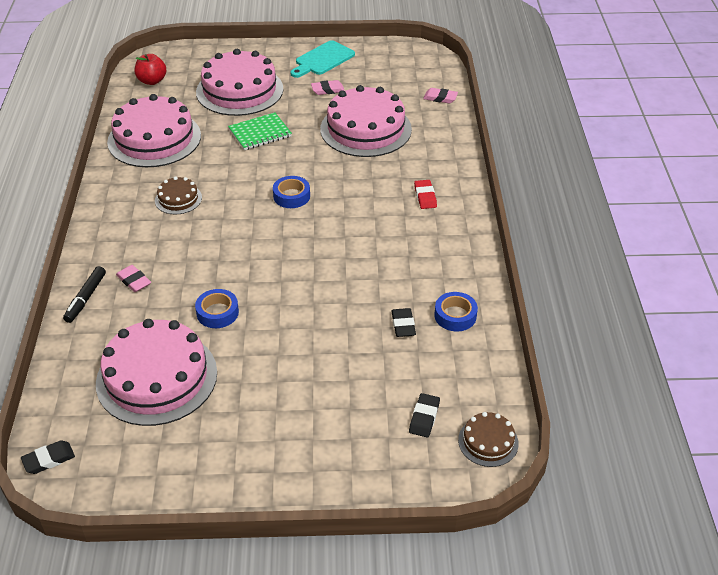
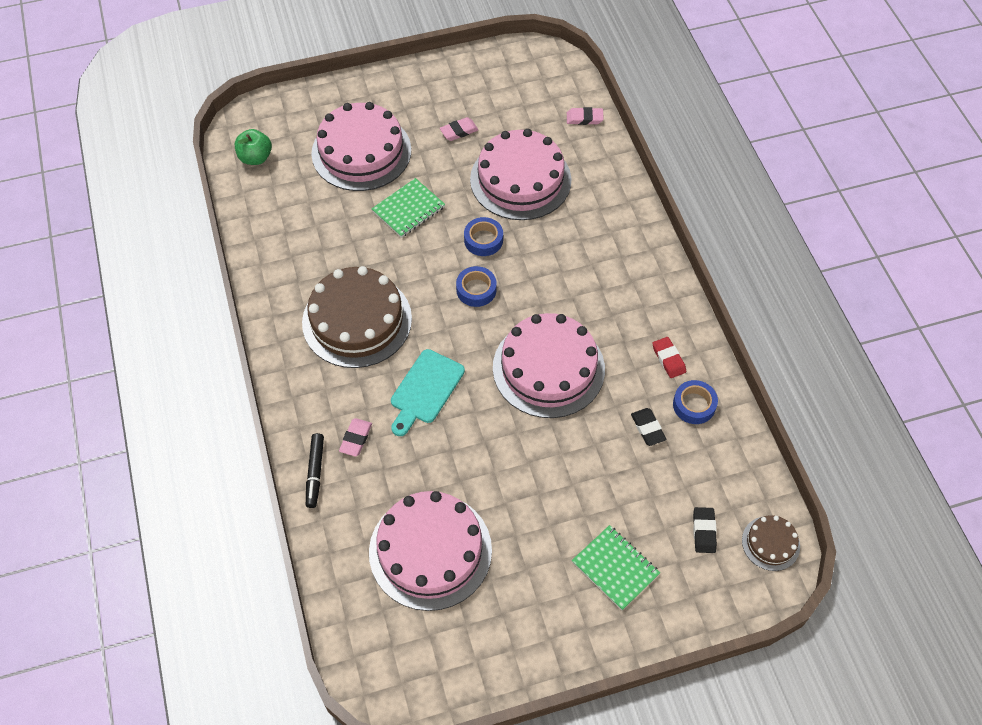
camera: 15 degrees left, 15 degrees up
(49, 459) = (365, 671): black eraser -> none
(134, 281) = (356, 439): pink eraser -> pink eraser turned 75 degrees clockwise
(152, 81) = (255, 158): red apple -> green apple
(154, 139) = (295, 242): pink cake -> pink cake (548, 368)
(178, 199) = (357, 320): brown cake -> brown cake, size x2.12
(217, 313) = (459, 458): blue tape -> blue tape (483, 240)
(323, 59) = (436, 87): turquoise cutting board -> turquoise cutting board (425, 390)
(324, 429) = (615, 568): none -> green notebook
(425, 196) = (614, 260): red eraser -> red eraser (668, 359)

